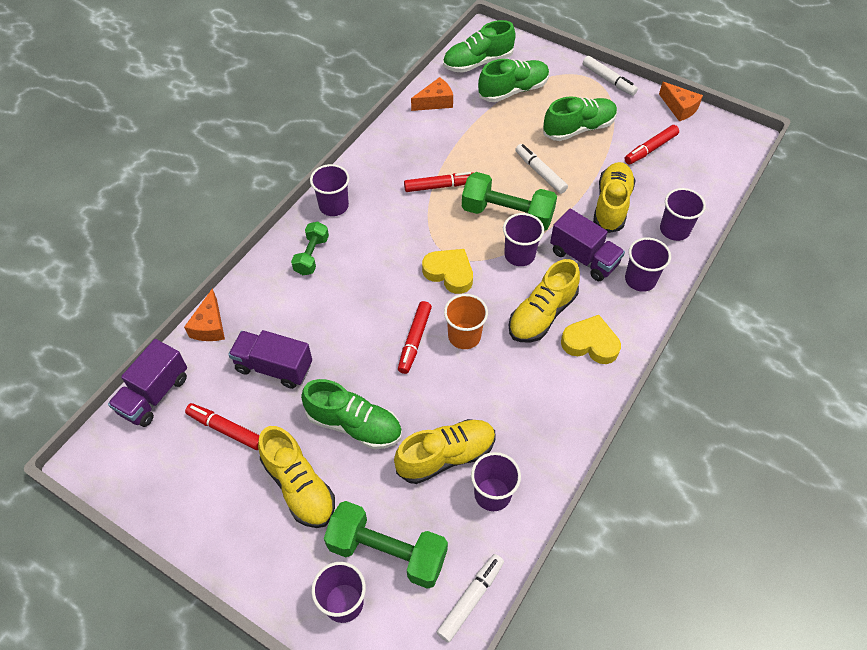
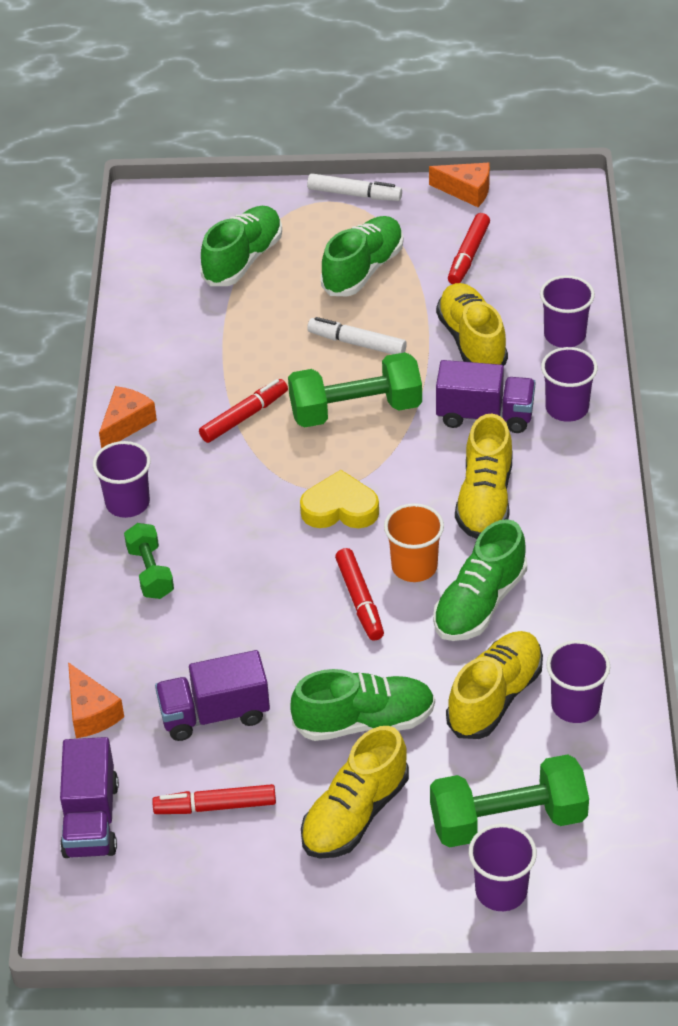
camera: 30 degrees left, 10 degrees down
(299, 486) = (355, 814): yellow shoe -> yellow shoe turned 105 degrees clockwise
(435, 102) = (152, 318): orange cheese -> orange cheese (126, 423)
(470, 599) = (631, 812): white marker -> none
(477, 62) = (167, 244): green shoe -> green shoe (479, 603)
(519, 255) = (407, 448): purple cup -> none
(590, 343) = (563, 502): yellow heart -> none

